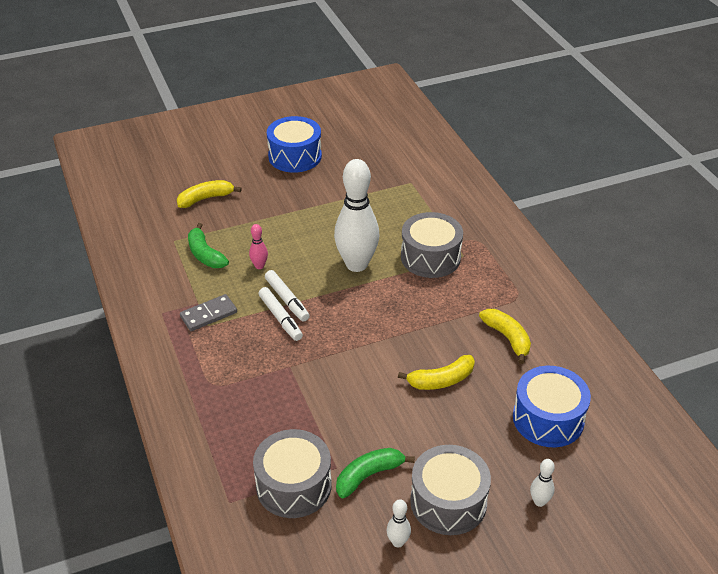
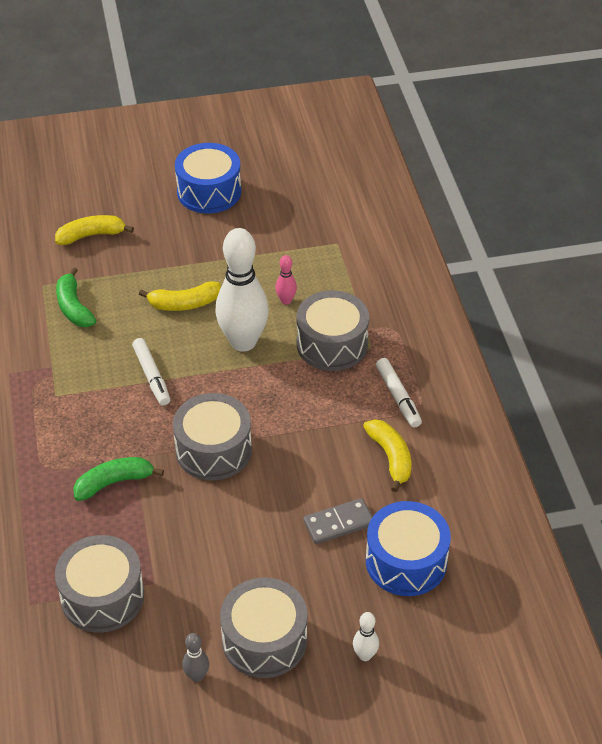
camera: 10 degrees right, 5 degrees up
(208, 314) = (60, 382): grey domino -> grey domino (338, 523)
(259, 266) = (131, 329): pink bowling pin -> pink bowling pin (286, 300)
(280, 318) = (138, 398): white marker -> white marker (398, 397)
(356, 351) = (213, 450): none -> grey drum
(369, 475) = (186, 597): green banana -> green banana (114, 482)
(398, 542) = (197, 676): white bowling pin -> grey bowling pin
(441, 380) = (298, 498): yellow banana -> yellow banana (184, 304)

